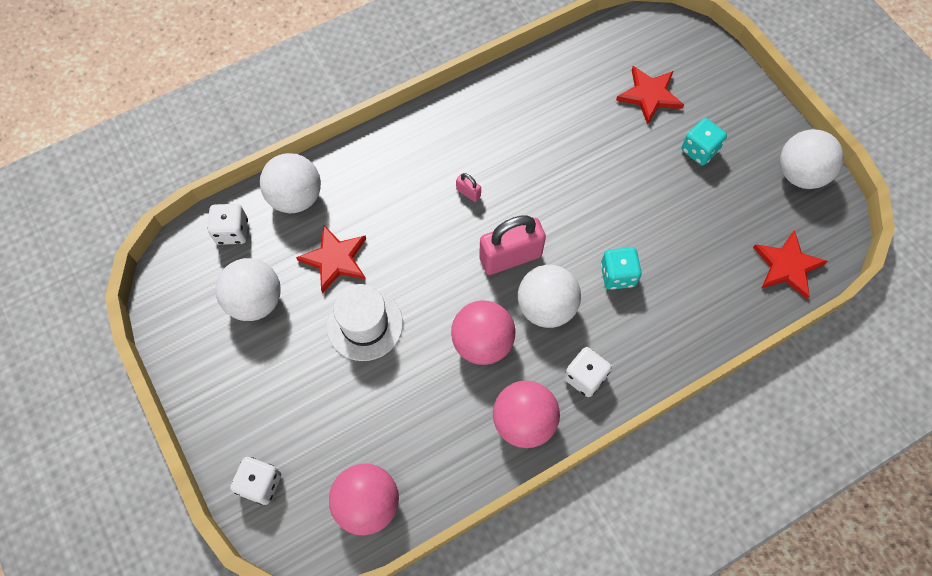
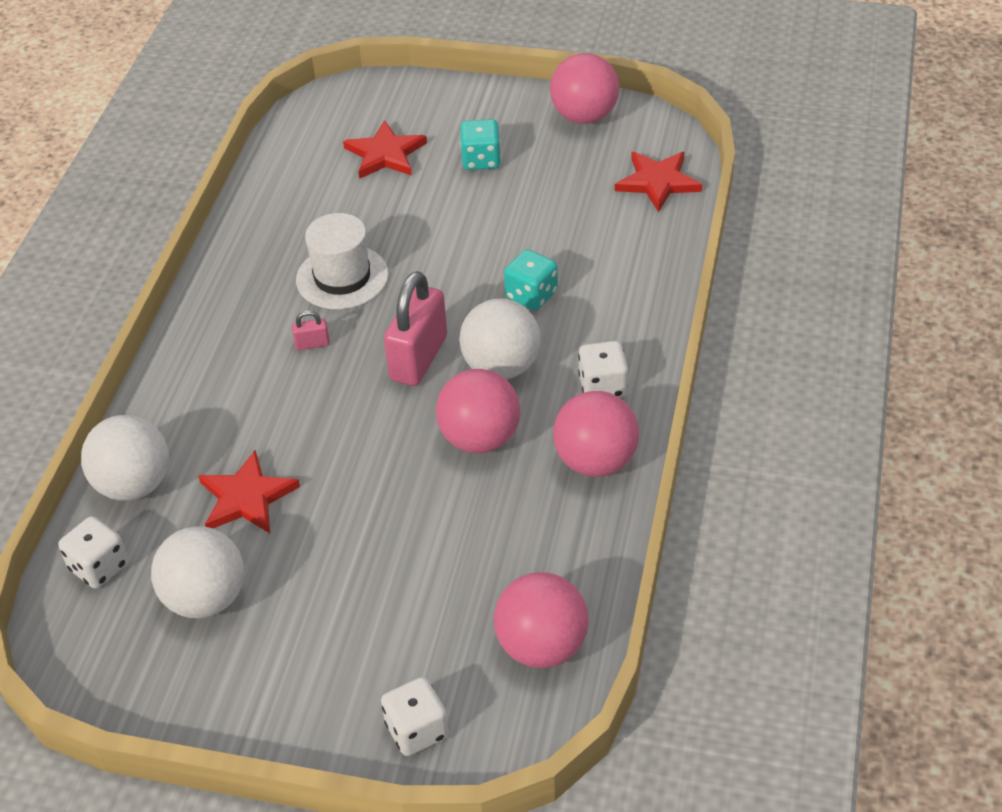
camera: 45 degrees left, 20 degrees down
(364, 324) = (348, 520): white hat -> white hat (342, 277)
(800, 174) = (584, 116): white ball -> pink ball

